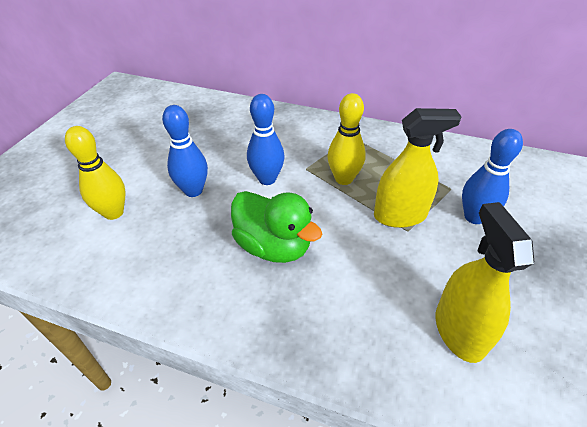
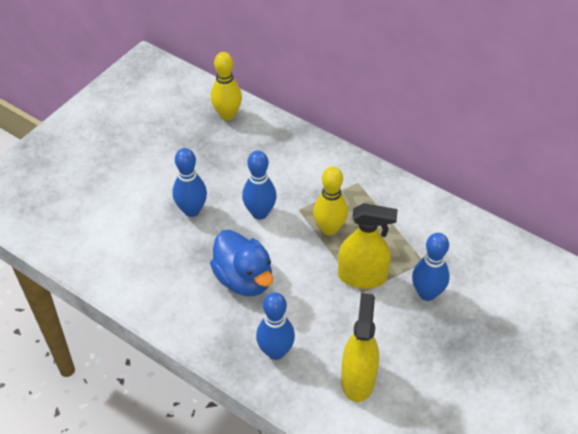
camera: 15 degrees right, 5 degrees up
(113, 212) = (121, 217): yellow bowling pin -> yellow bowling pin (227, 115)
(273, 246) = (244, 279): green duck -> blue duck
(344, 322) = (275, 351): none -> blue bowling pin

